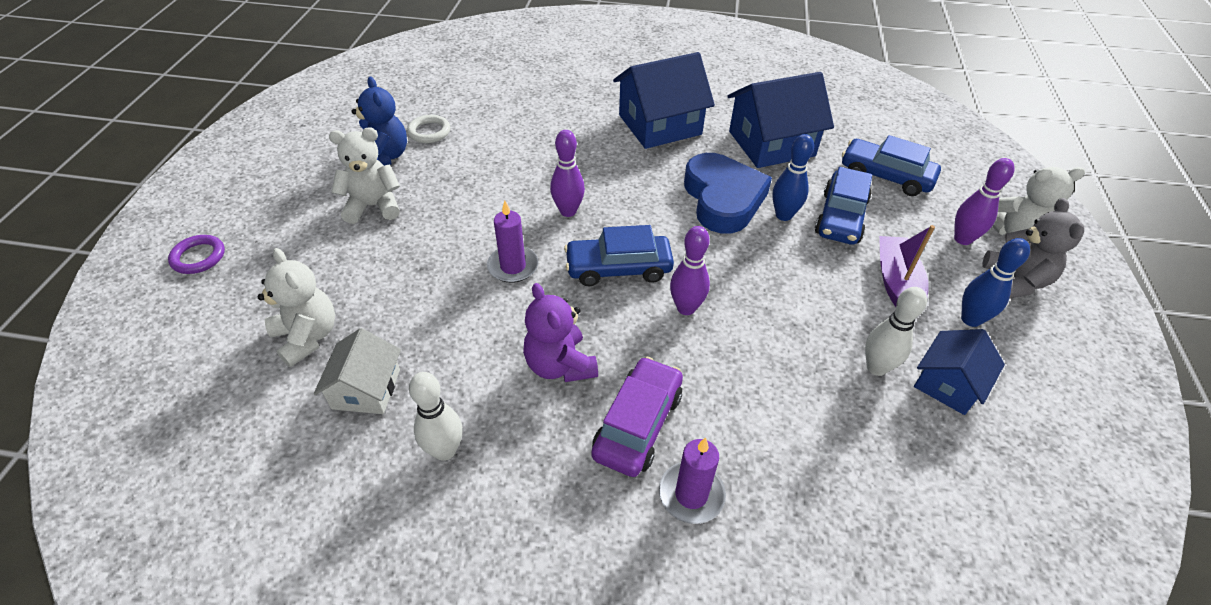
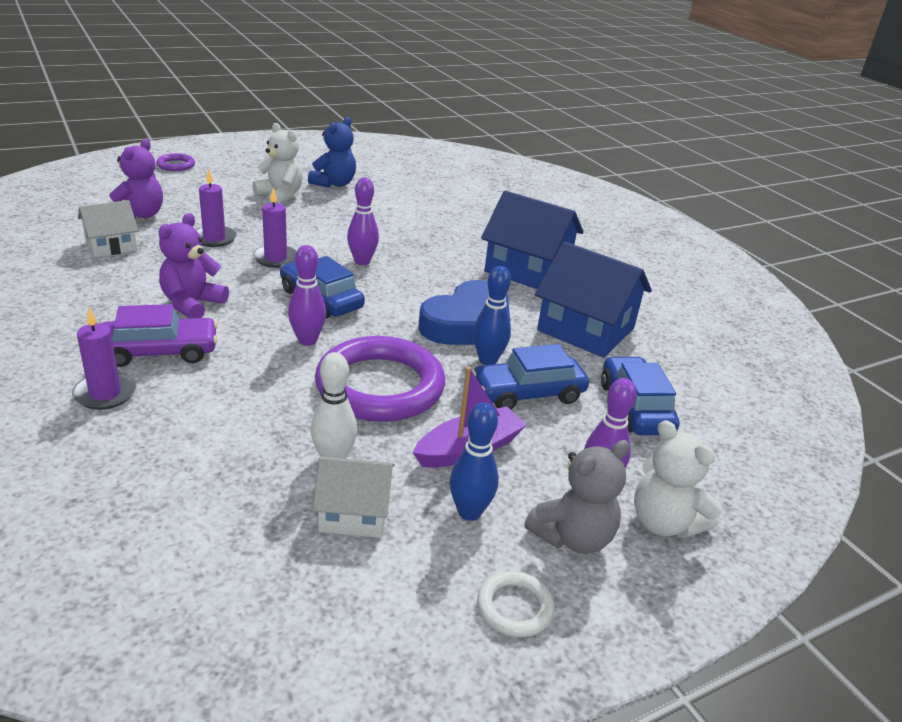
camera: 50 degrees right, 15 degrees down
(307, 337) = (139, 215): white teddy bear -> purple teddy bear
(428, 295) = (214, 238): none -> purple candle
(429, 132) = (382, 189): white ring -> white ring (515, 607)
(445, 450) = (78, 286): white bowling pin -> none
(786, 294) = (380, 386): none -> purple ring
(948, 384) = (354, 513): blue house -> white house

